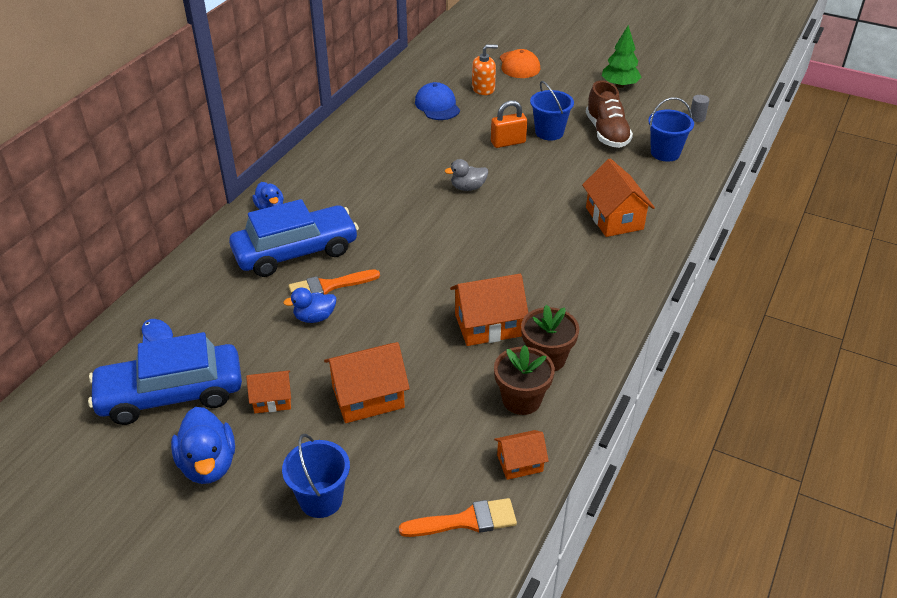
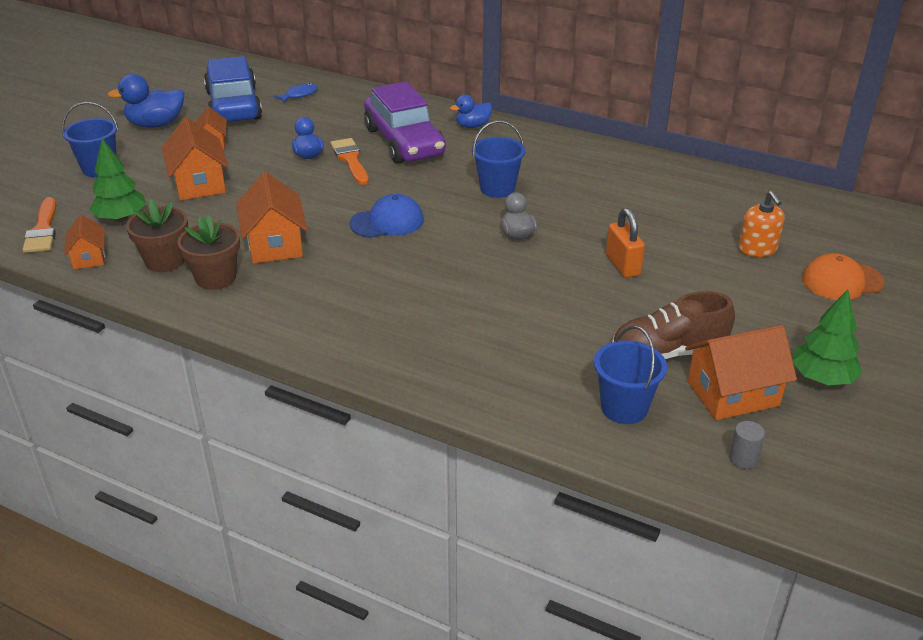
camera: 90 degrees right, 5 degrees down
(296, 252) = (404, 142): blue car -> purple car
(437, 105) = (699, 214): blue cap -> blue cap (387, 222)
(441, 452) = (121, 218): none -> green tree
(549, 132) = (656, 300): blue bucket -> blue bucket (497, 188)
(614, 218) = (455, 343): orange house -> orange house (733, 394)

